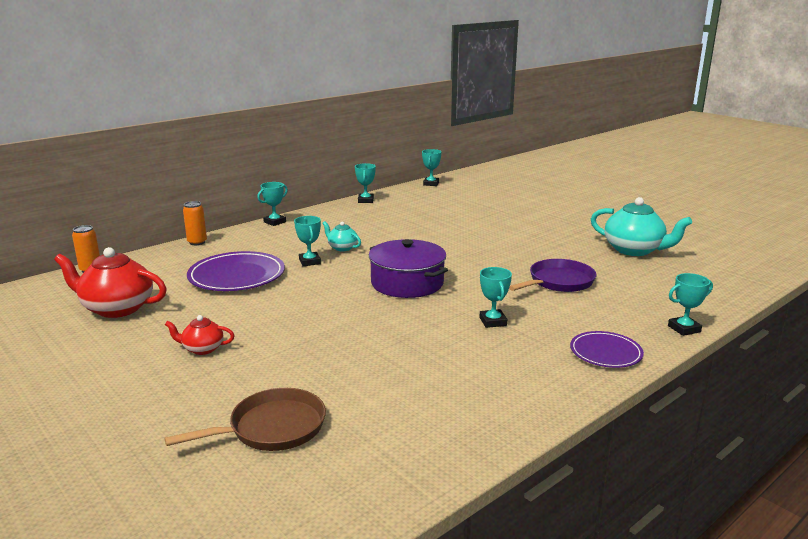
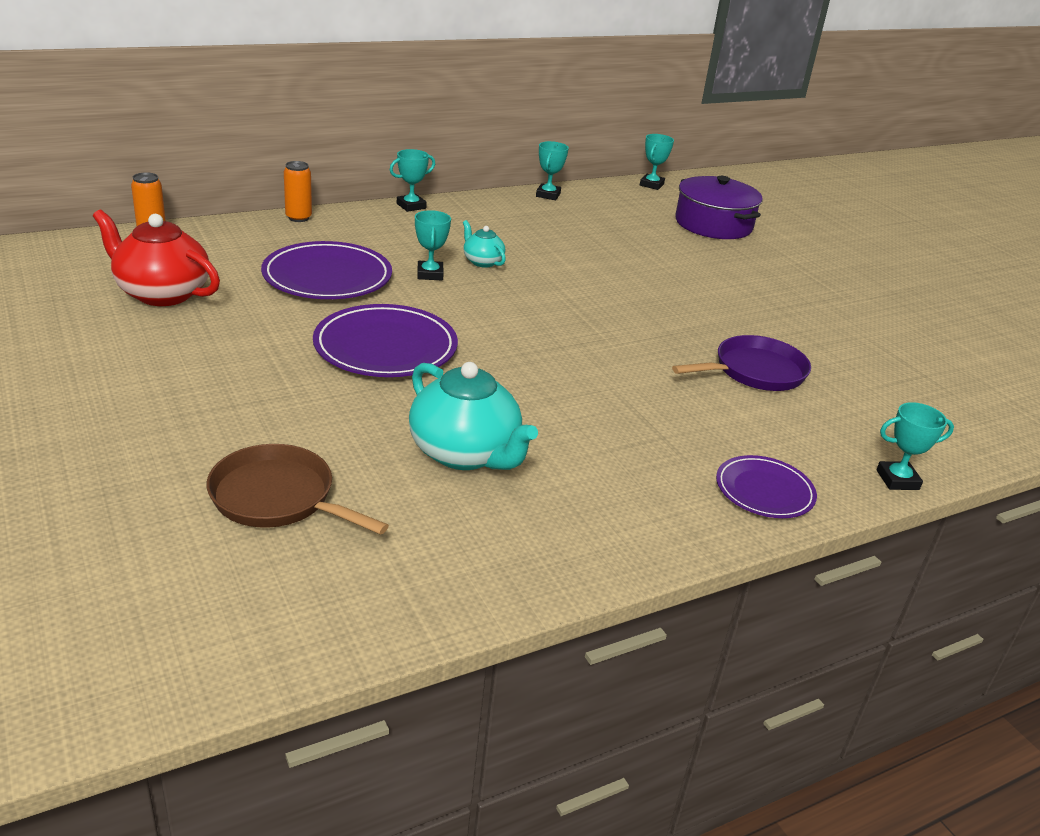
camera: 10 degrees right, 10 degrees up
(202, 349) = (241, 371): red teapot -> none
(272, 428) = (278, 498): brown pan -> brown pan turned 135 degrees counterclockwise
(301, 313) = (385, 347): none -> purple plate
(407, 283) = (544, 331): purple pot -> purple pot (713, 224)
(493, 321) = (632, 412): turquoise trophy -> none
(634, 250) = (892, 344): turquoise teapot -> turquoise teapot (465, 453)

